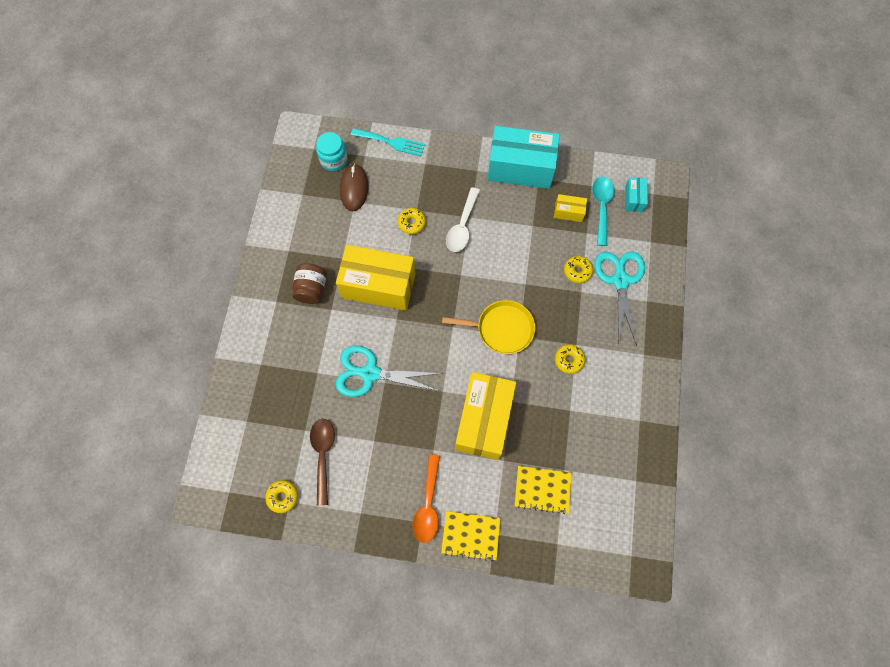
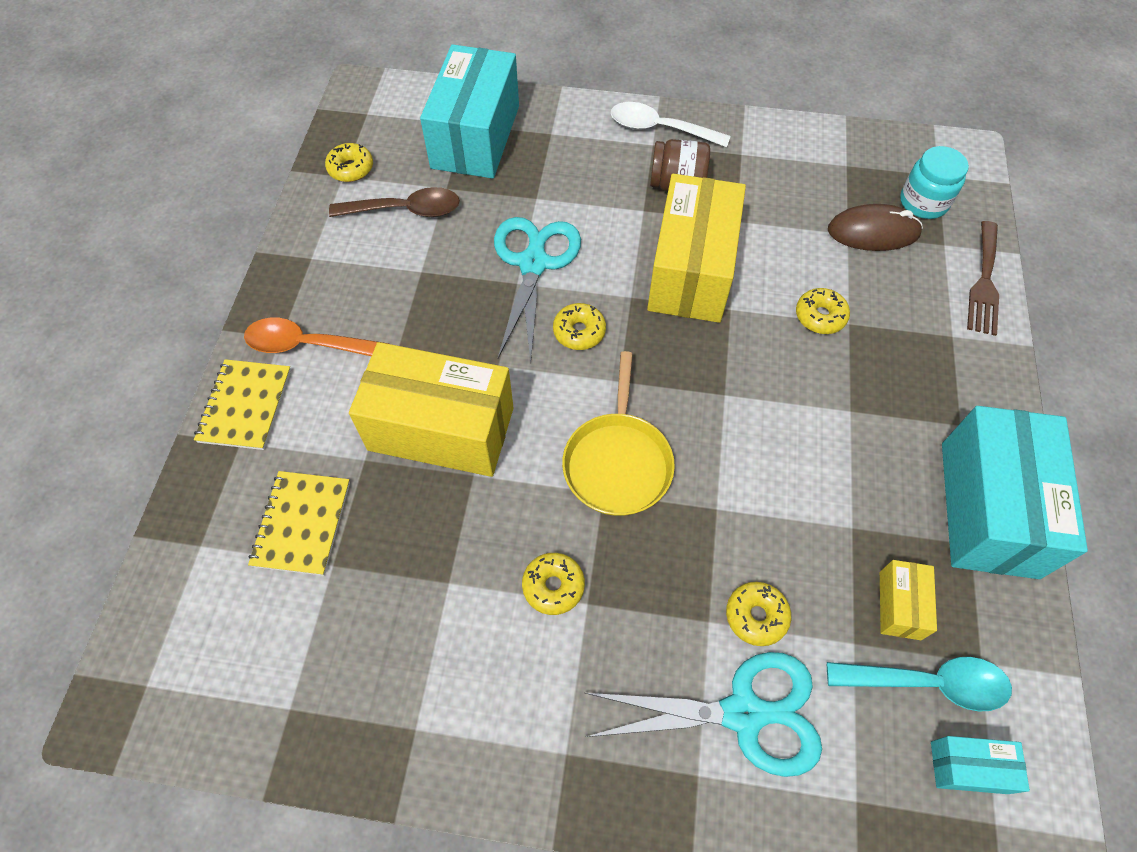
camera: 90 degrees right, 10 degrees down
(259, 413) = (476, 136): none -> turquoise box
(391, 142) = (984, 282): turquoise fork -> brown fork
(420, 347) = (579, 332): none -> yellow donut
(462, 226) = (828, 397): white spoon -> white spoon (659, 129)

